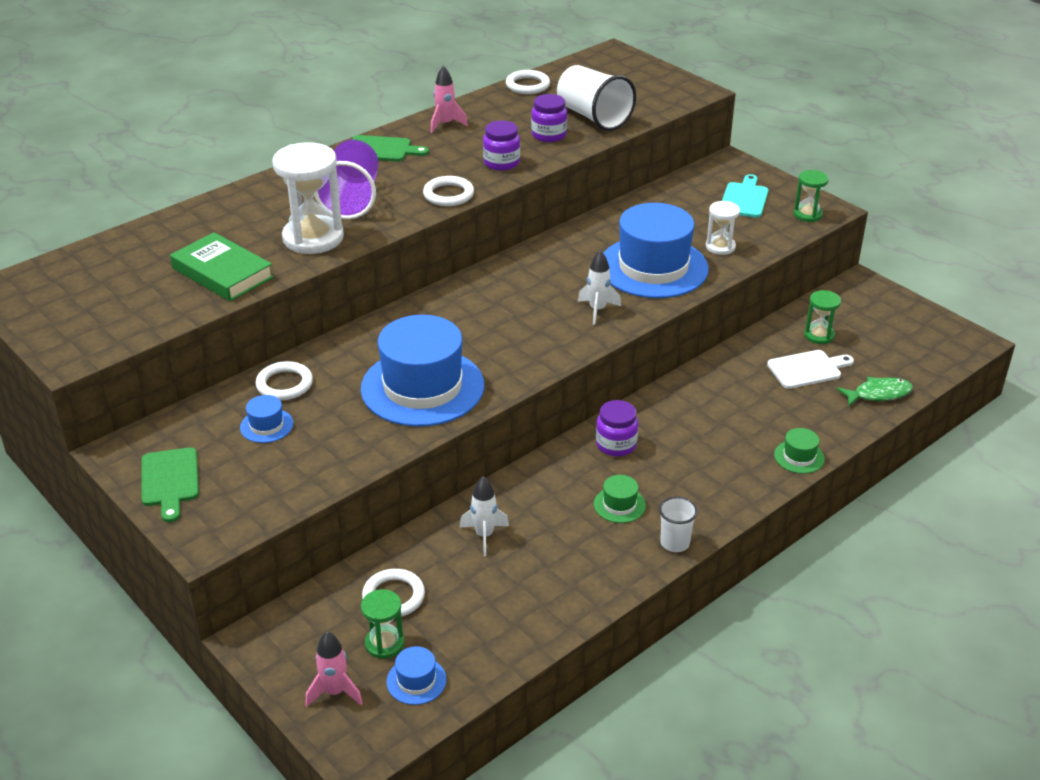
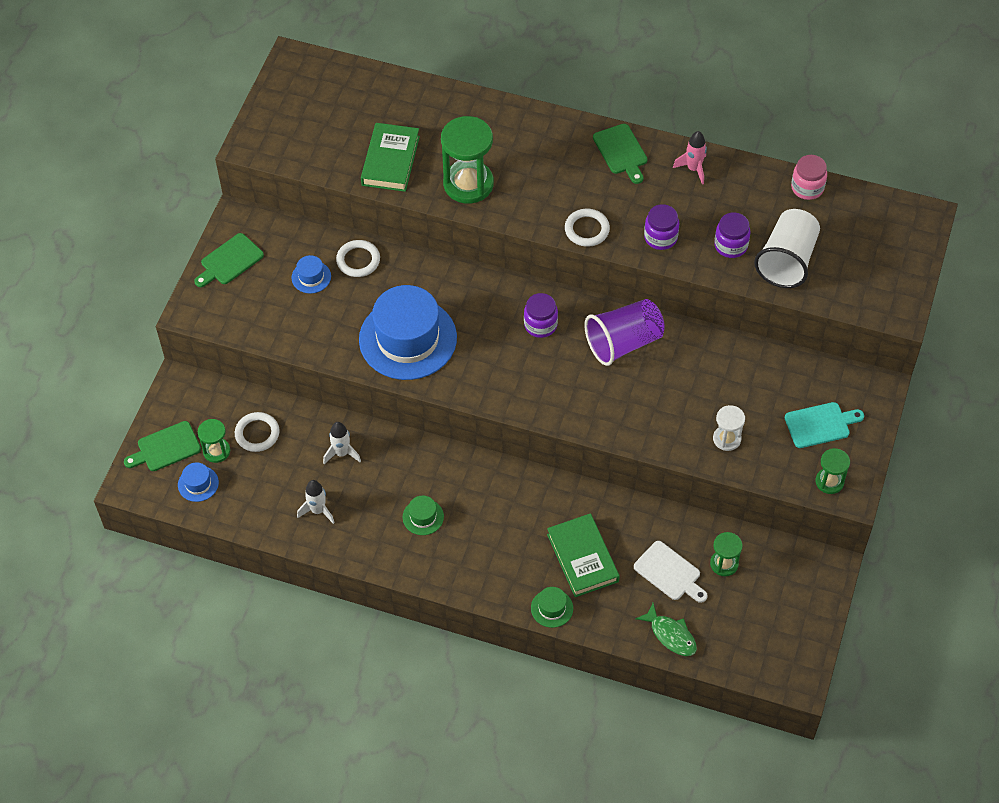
camera: 60 degrees right, 20 degrees up
(313, 238) = (468, 184): white hourglass -> green hourglass
(335, 692) = (165, 448): pink rocket -> green cutting board
(352, 200) = (535, 176): purple cup -> purple cup (623, 343)
(527, 85) = (807, 188): white ring -> pink jar
(597, 310) = (574, 396): white rocket -> white rocket (318, 510)
(616, 445) = (486, 485): purple jar -> purple jar (540, 325)
(653, 267) = (660, 406): blue hat -> none
(674, 543) = (405, 567): white cup -> none
(752, 415) = (582, 558): none -> green book

